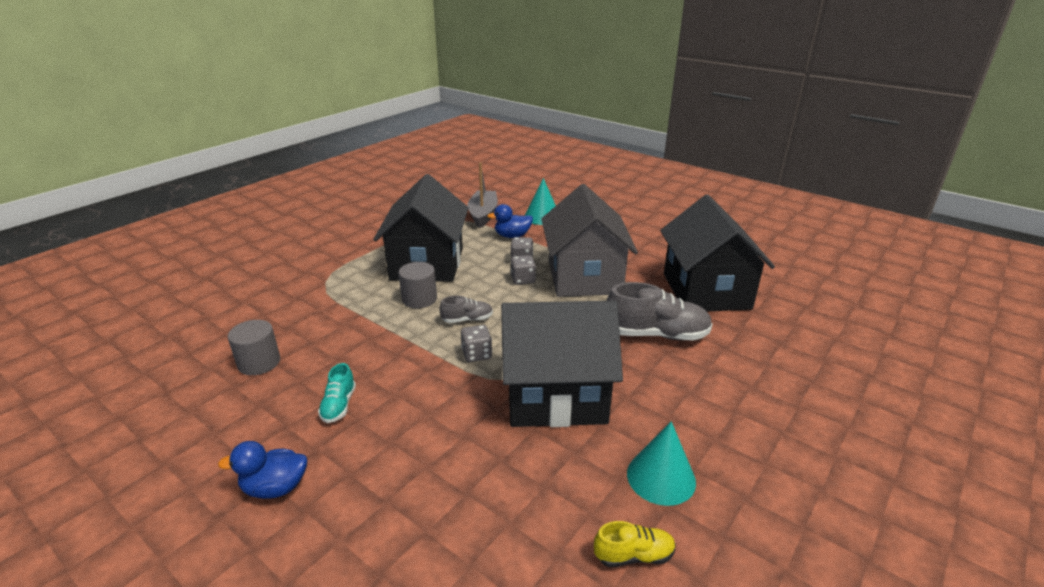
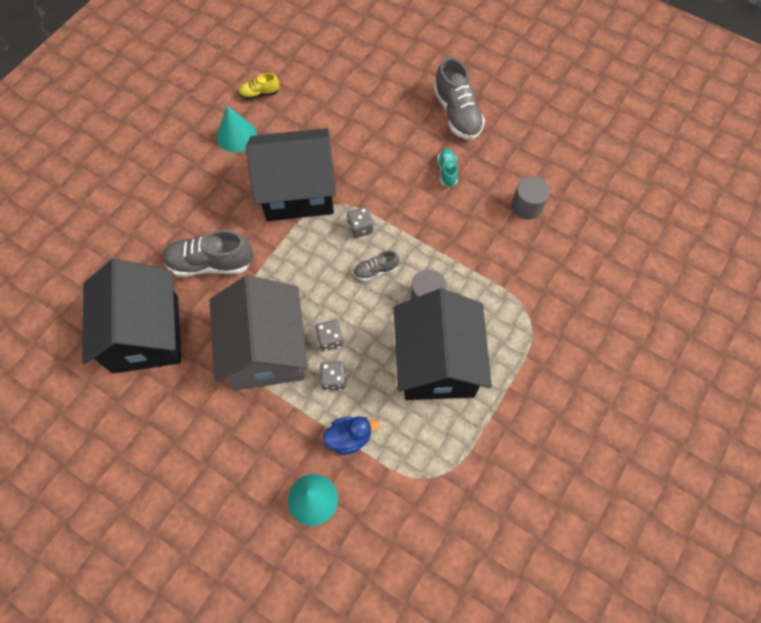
camera: 175 degrees right, 35 degrees up
(275, 488) = (457, 114): blue duck -> grey shoe
(483, 214) = (395, 499): grey boat -> none

